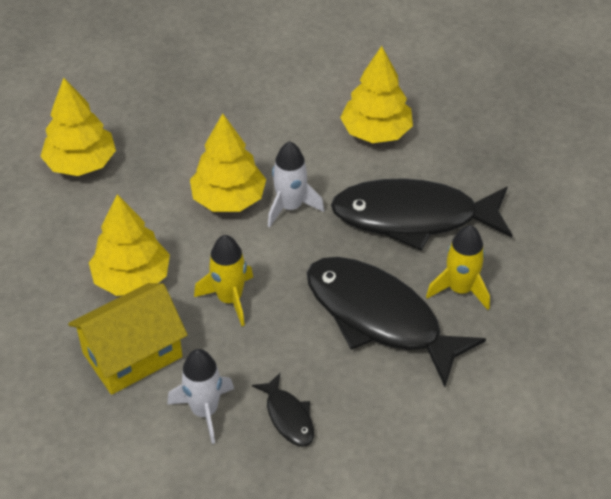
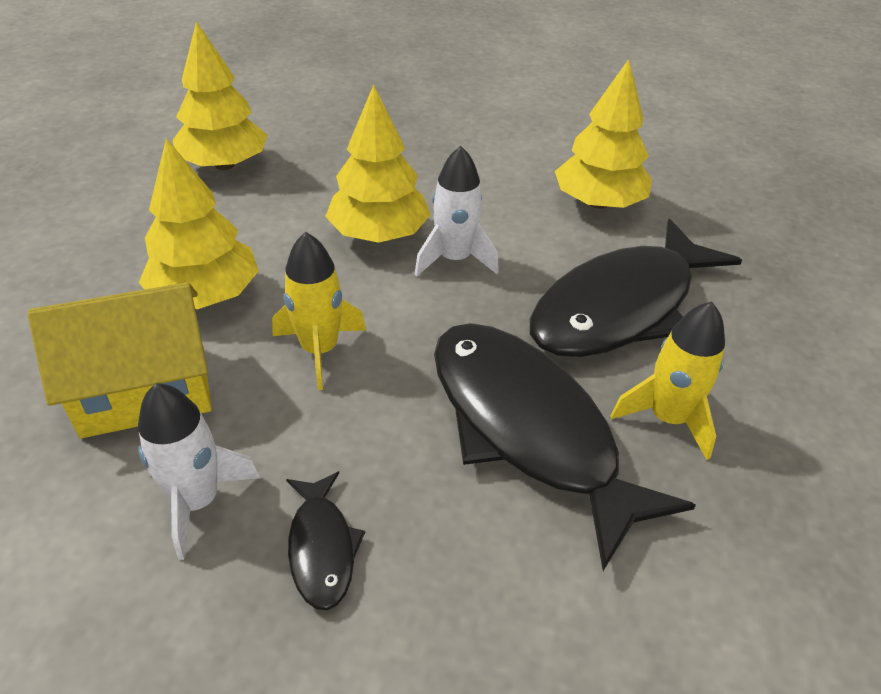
camera: 15 degrees right, 5 degrees down
(413, 217) = (621, 307): black fish -> black fish turned 60 degrees counterclockwise

